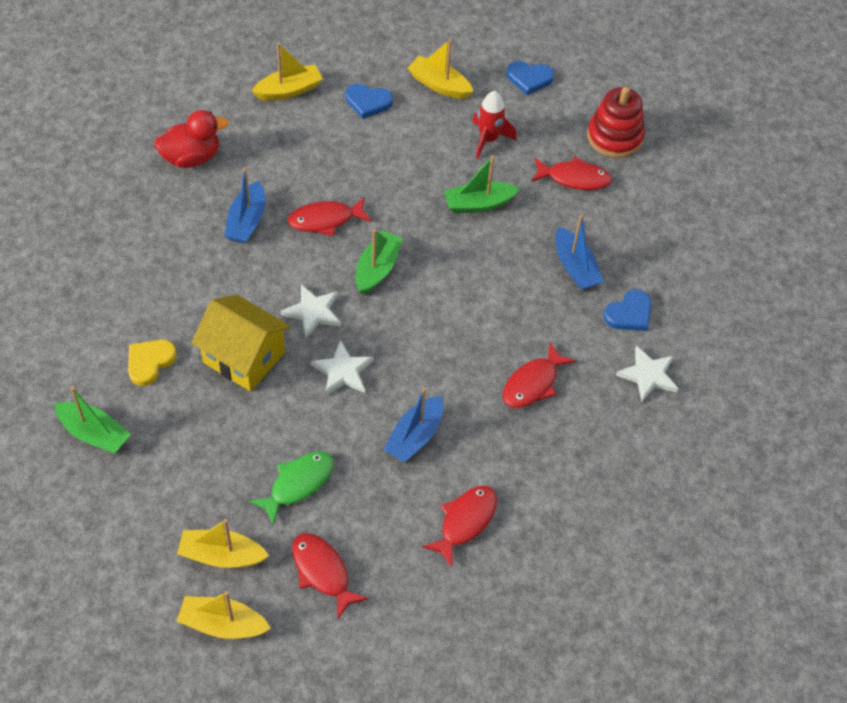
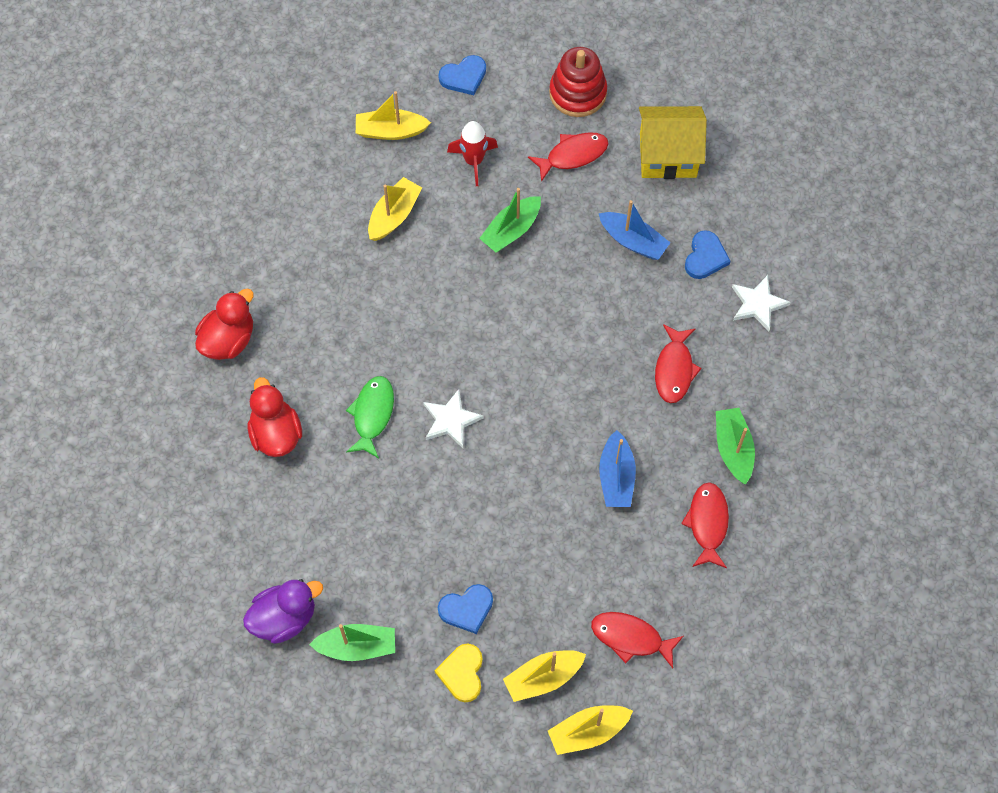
camera: 30 degrees left, 10 degrees up
(58, 377) = (284, 618): none -> purple duck
(150, 362) = (351, 554): yellow heart -> yellow heart (462, 673)
(169, 242) = (276, 433): none -> red duck
(244, 357) = (425, 498): yellow house -> yellow house (668, 155)
(247, 221) = (327, 371): blue boat -> none
(289, 90) = (261, 218): yellow boat -> yellow boat (394, 215)
(298, 484) = (556, 578): green fish -> green fish (372, 414)
(325, 220) = (394, 327): red fish -> none
(343, 371) = (516, 458): white star -> none
(368, 102) = (341, 187): blue heart -> blue heart (466, 609)
(377, 269) = (473, 346): green boat -> green boat (733, 449)

